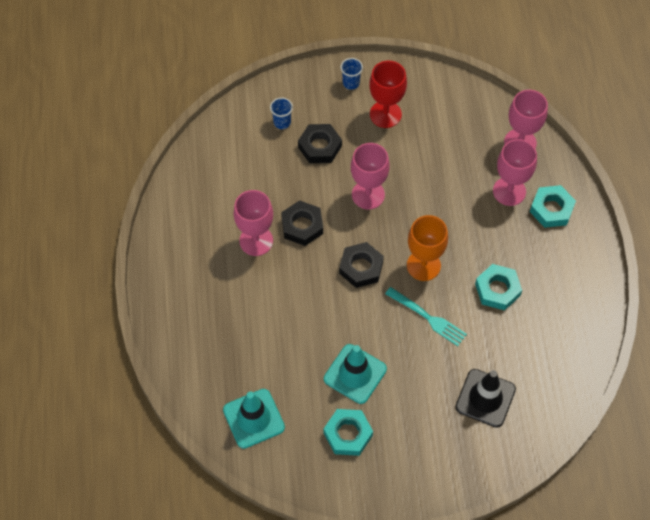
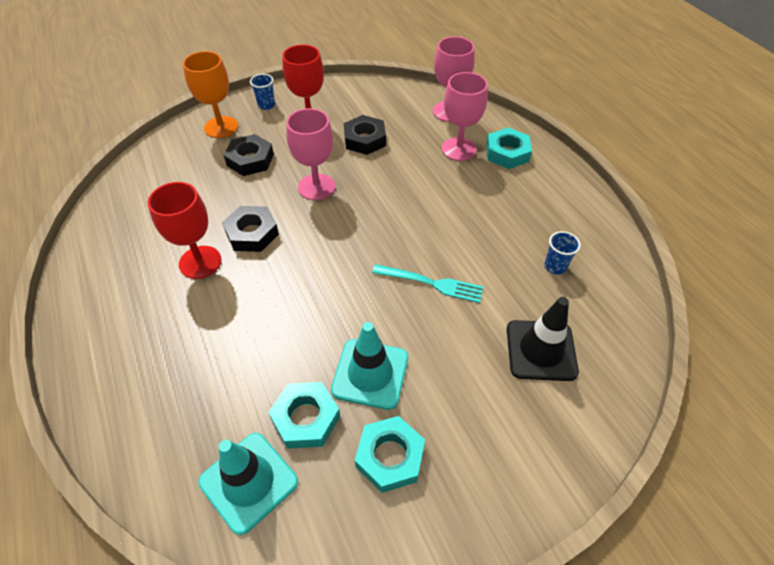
camera: 20 degrees left, 10 degrees down
(256, 241) = (200, 262): pink goblet -> red goblet
(282, 122) = (203, 150): blue cup -> blue cup (555, 266)
(361, 267) = (334, 255): black nut -> black nut (365, 139)
(423, 265) = (403, 234): orange goblet -> orange goblet (221, 127)
(497, 289) = (493, 234): turquoise nut -> turquoise nut (306, 418)

